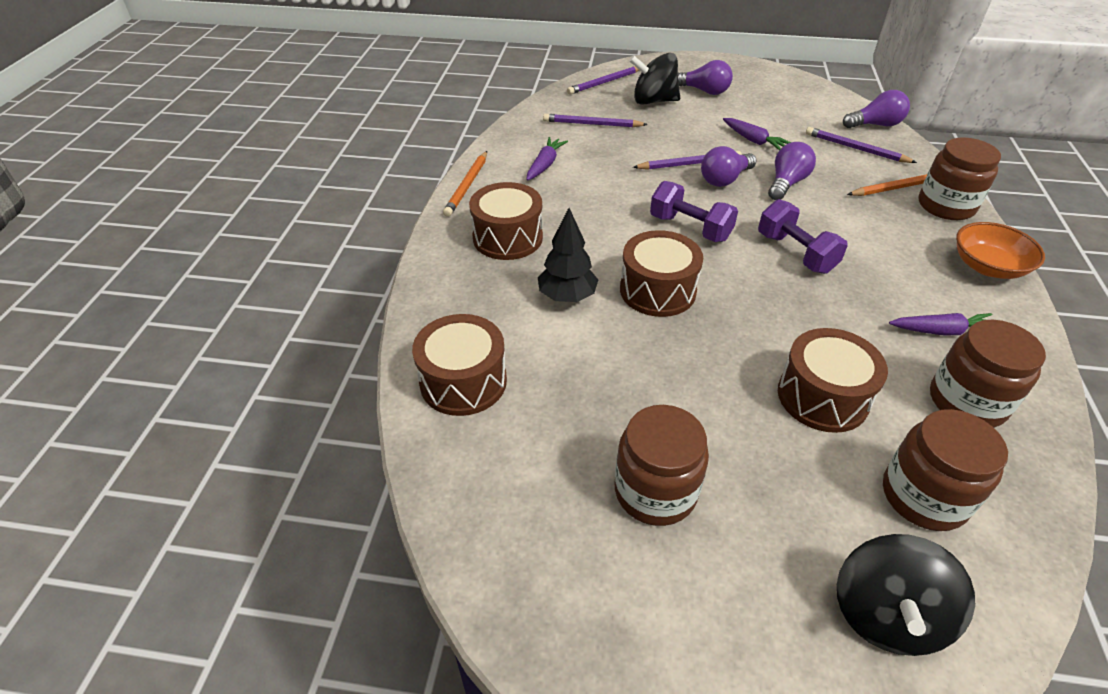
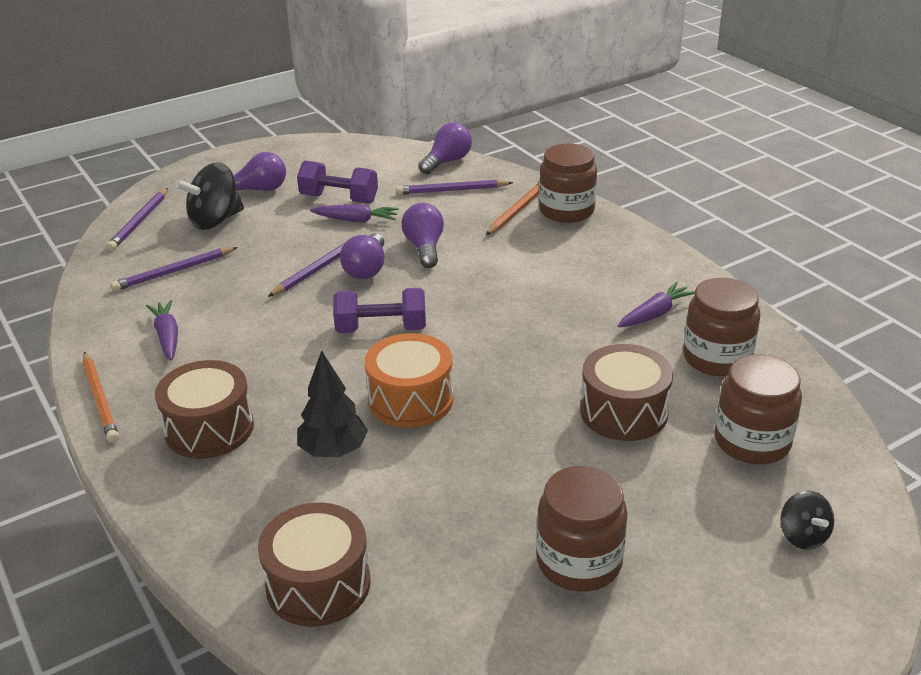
camera: 40 degrees left, 10 degrees down
(657, 290) = (410, 399): brown drum -> orange drum
(795, 253) = (492, 306): purple dumbbell -> purple dumbbell (339, 199)
(886, 614) = (803, 536): black spinning top -> black spinning top, size x0.55
(987, 267) = (639, 247): orange bowl -> none

